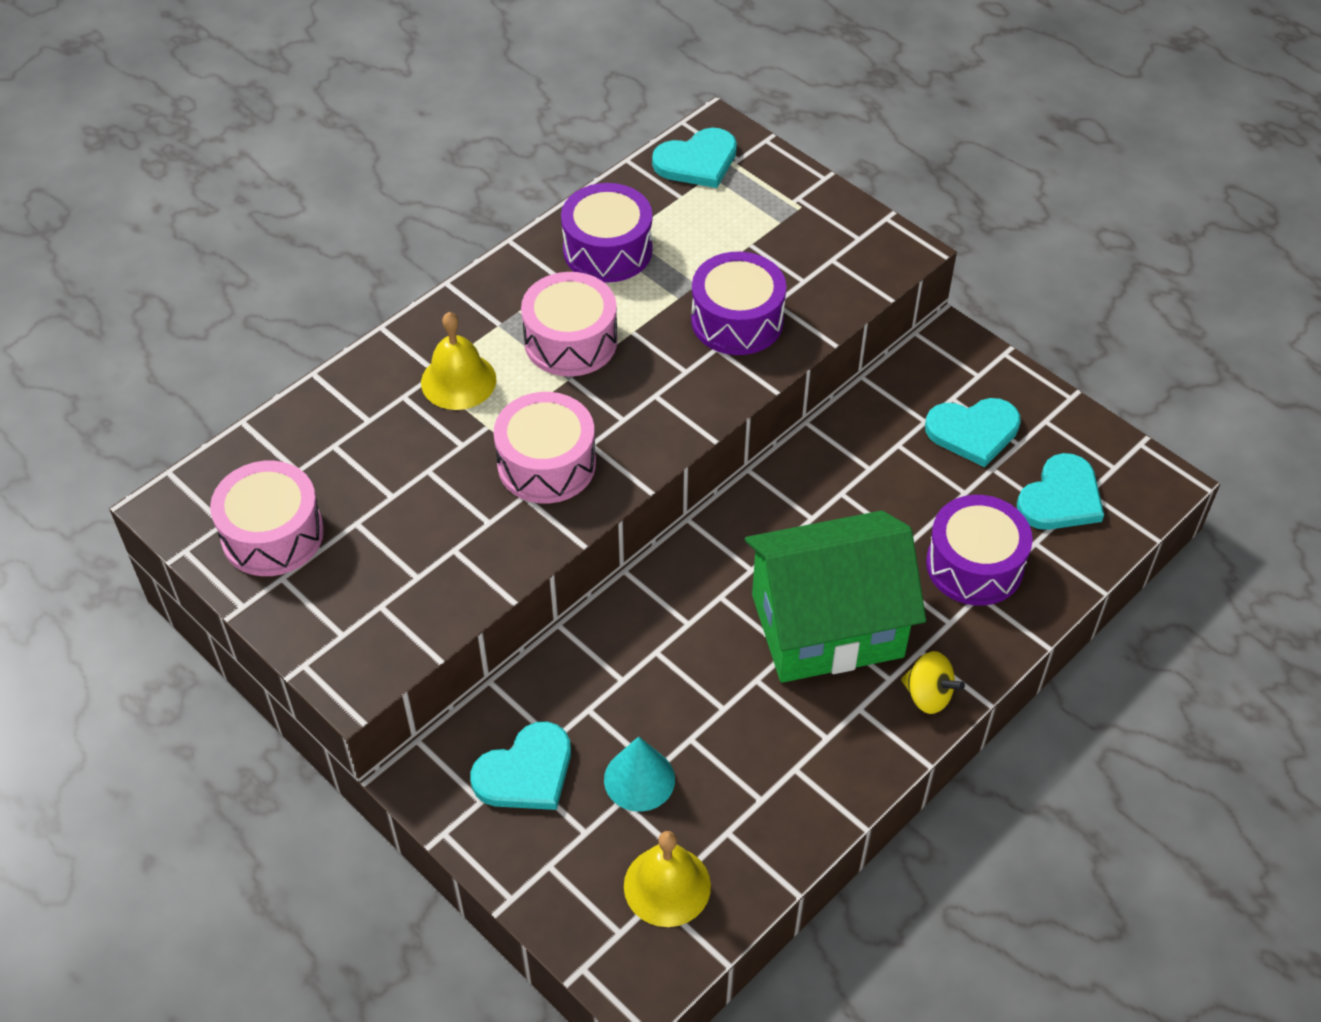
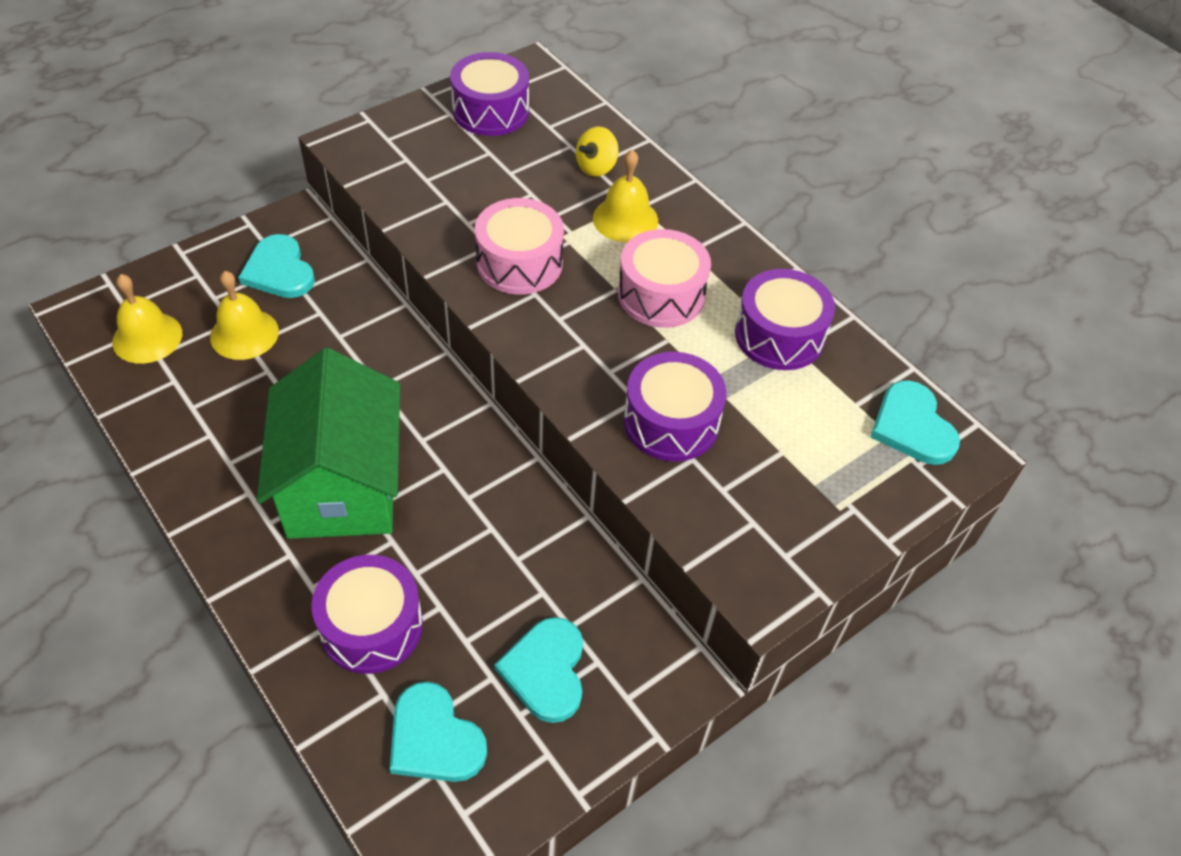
camera: 95 degrees right, 0 degrees up
(272, 534) = (490, 111): pink drum -> purple drum
(639, 779) = (244, 334): turquoise cone -> yellow bell
(928, 695) = (239, 549): yellow spinning top -> yellow spinning top (596, 167)

